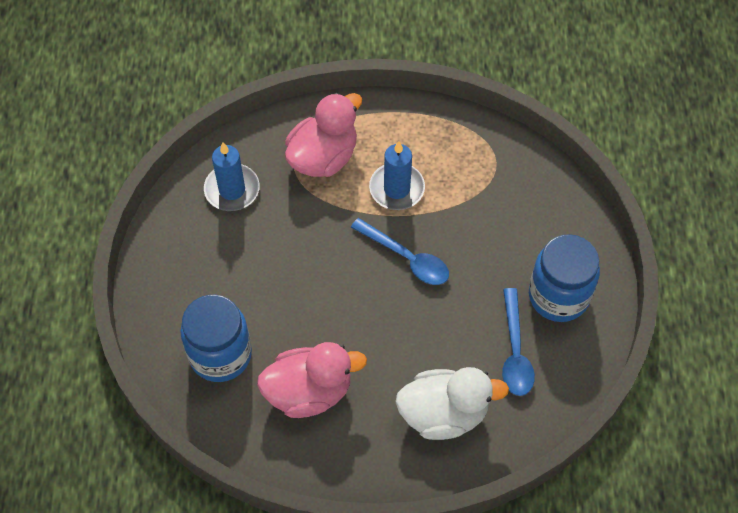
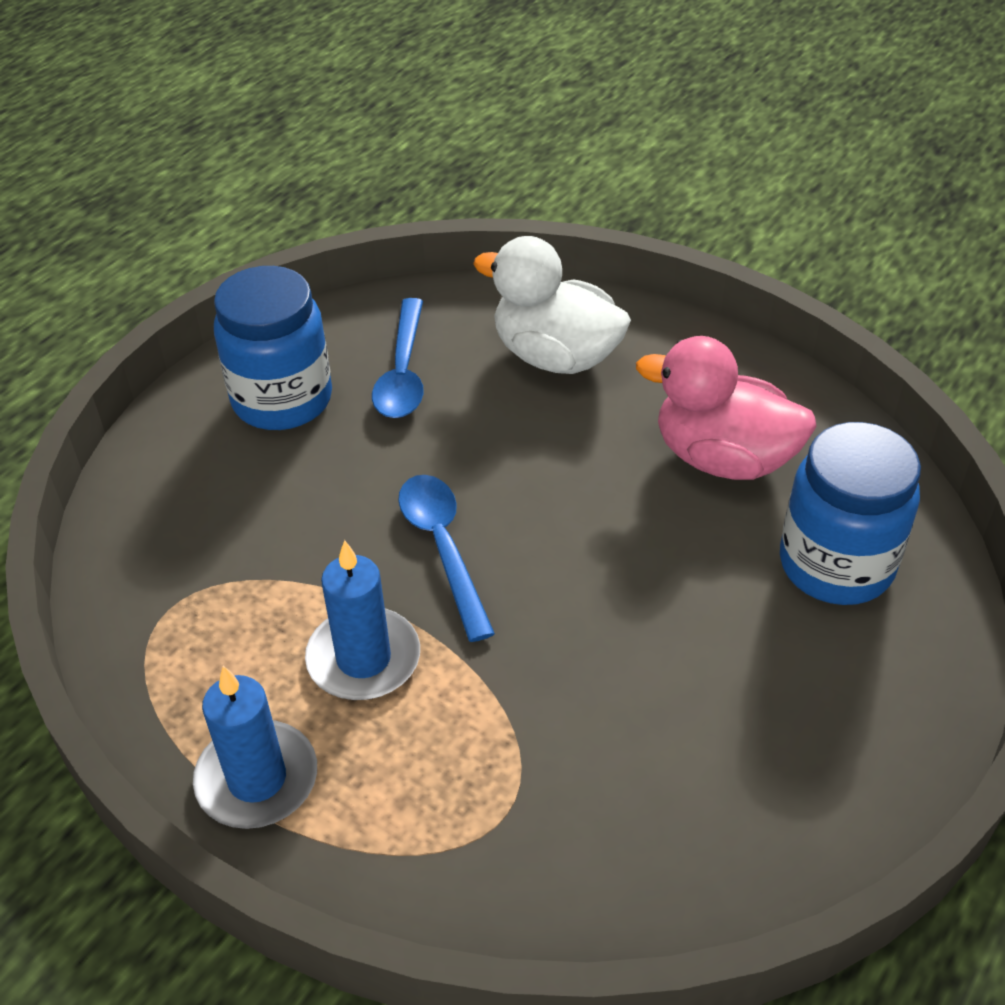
camera: 145 degrees left, 15 degrees down
(232, 189) = (662, 826): blue candle -> blue candle (257, 779)
(323, 157) = (443, 790): pink duck -> none
(515, 351) = (403, 372): blue spoon -> blue spoon turned 150 degrees clockwise

